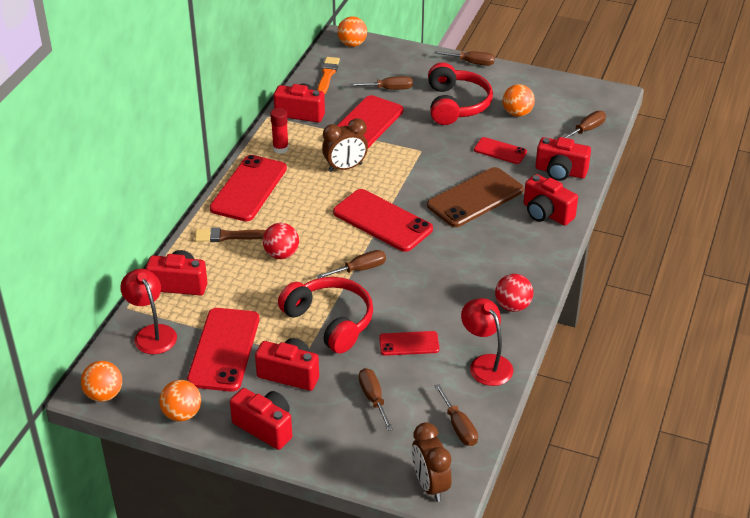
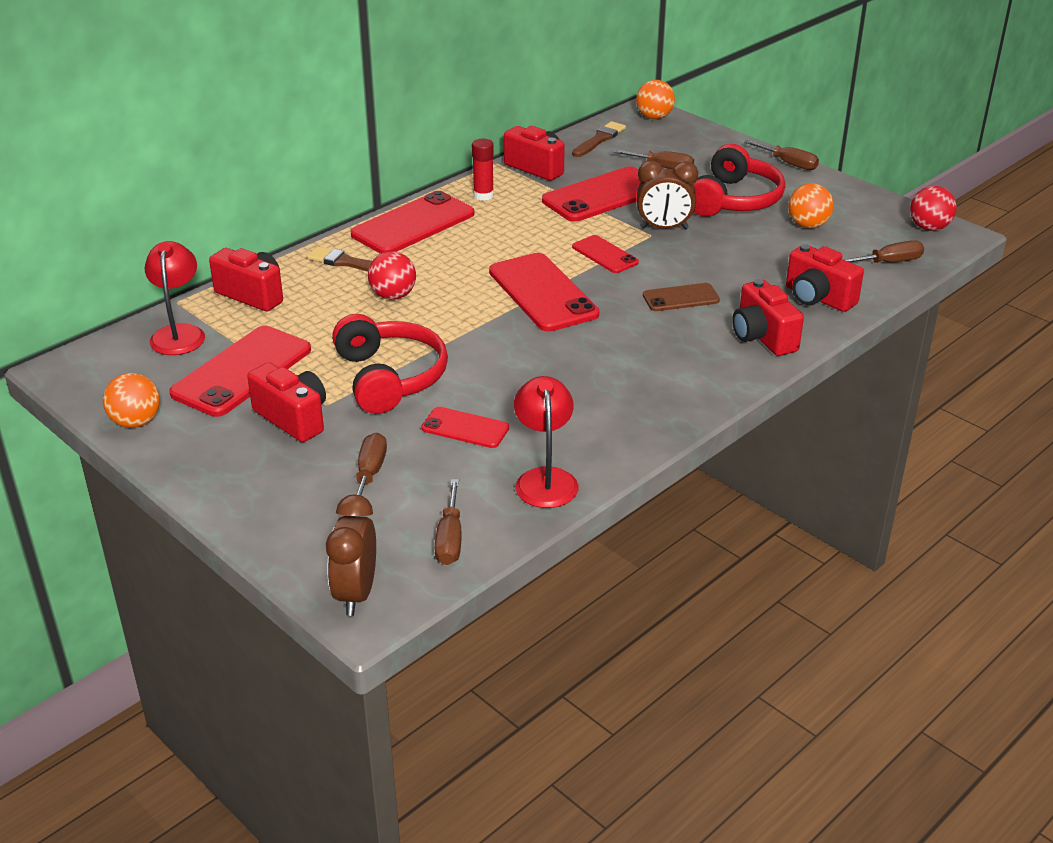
camera: 25 degrees right, 5 degrees down
(104, 394) = (73, 378): orange ball -> none
(265, 427) = (215, 465): red camera -> none
(327, 75) = (599, 139): orange brush -> brown brush
(345, 168) = (543, 230): brown clock -> brown clock (664, 228)
(360, 269) = (472, 334): brown screwdriver -> none
(475, 198) = (680, 298): brown phone -> brown phone, size x0.54
(500, 151) = (753, 258): red phone -> red phone (605, 255)
(512, 306) = (634, 425): red ball -> red ball (929, 228)

